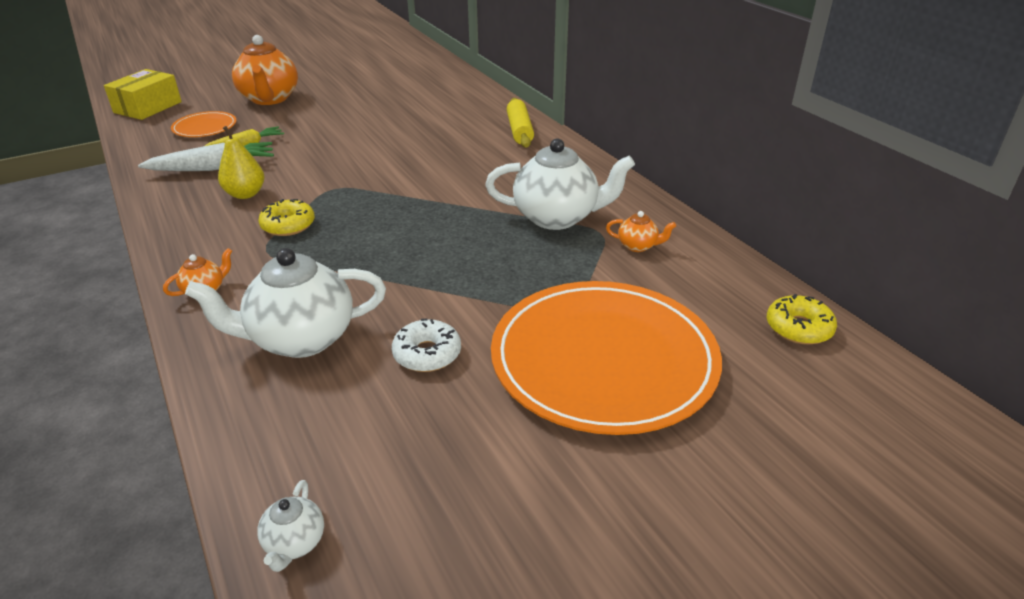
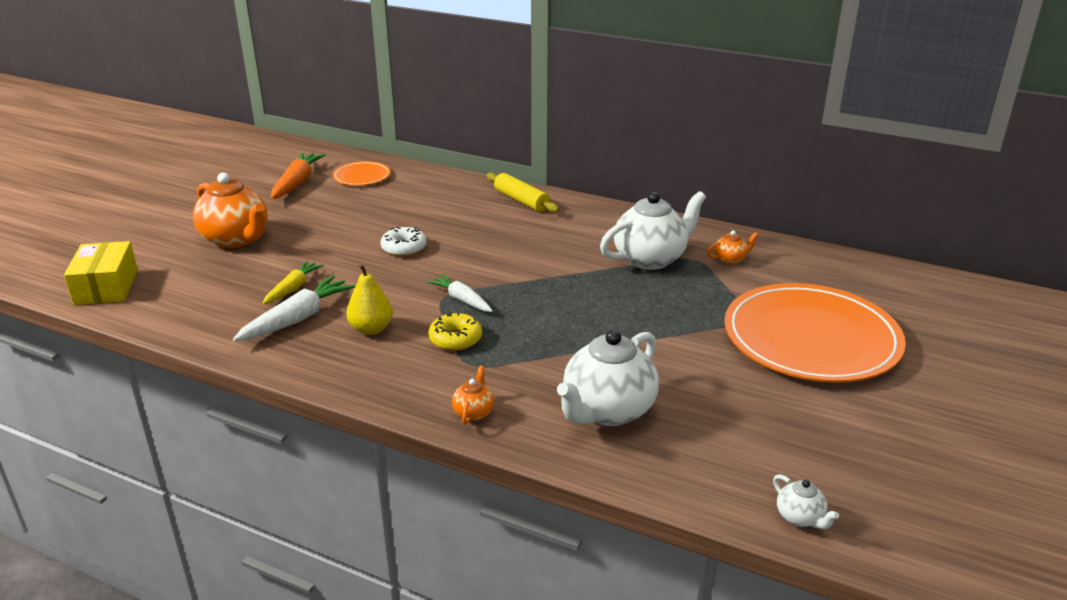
camera: 35 degrees left, 5 degrees down
(205, 127) = (215, 286): orange plate -> orange plate (362, 176)
(343, 195) = (461, 299): none -> white carrot
(372, 71) = (297, 183): none -> orange carrot
(427, 354) = (706, 381): white donut -> white donut (404, 248)
(798, 328) = (883, 276): yellow donut -> none

